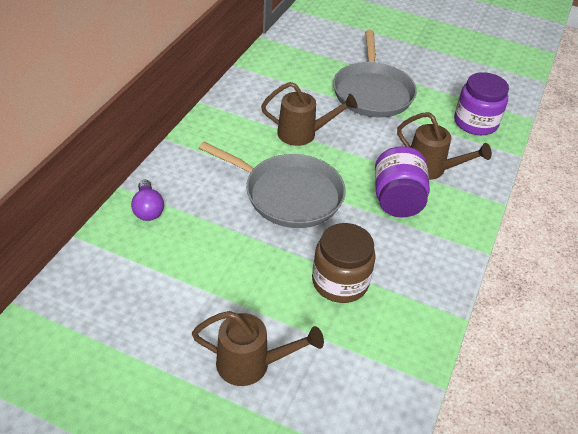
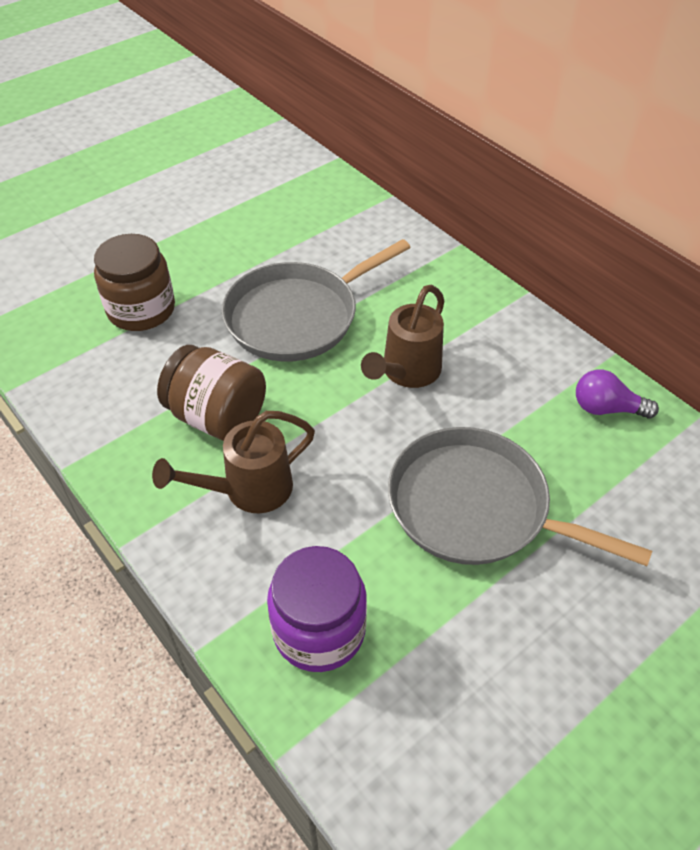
camera: 120 degrees right, 5 degrees up
(148, 209) = (344, 206): purple light bulb -> purple light bulb (606, 408)
(251, 364) = (108, 221): brown watering can -> none
(397, 200) = (217, 417): purple jar -> brown jar

